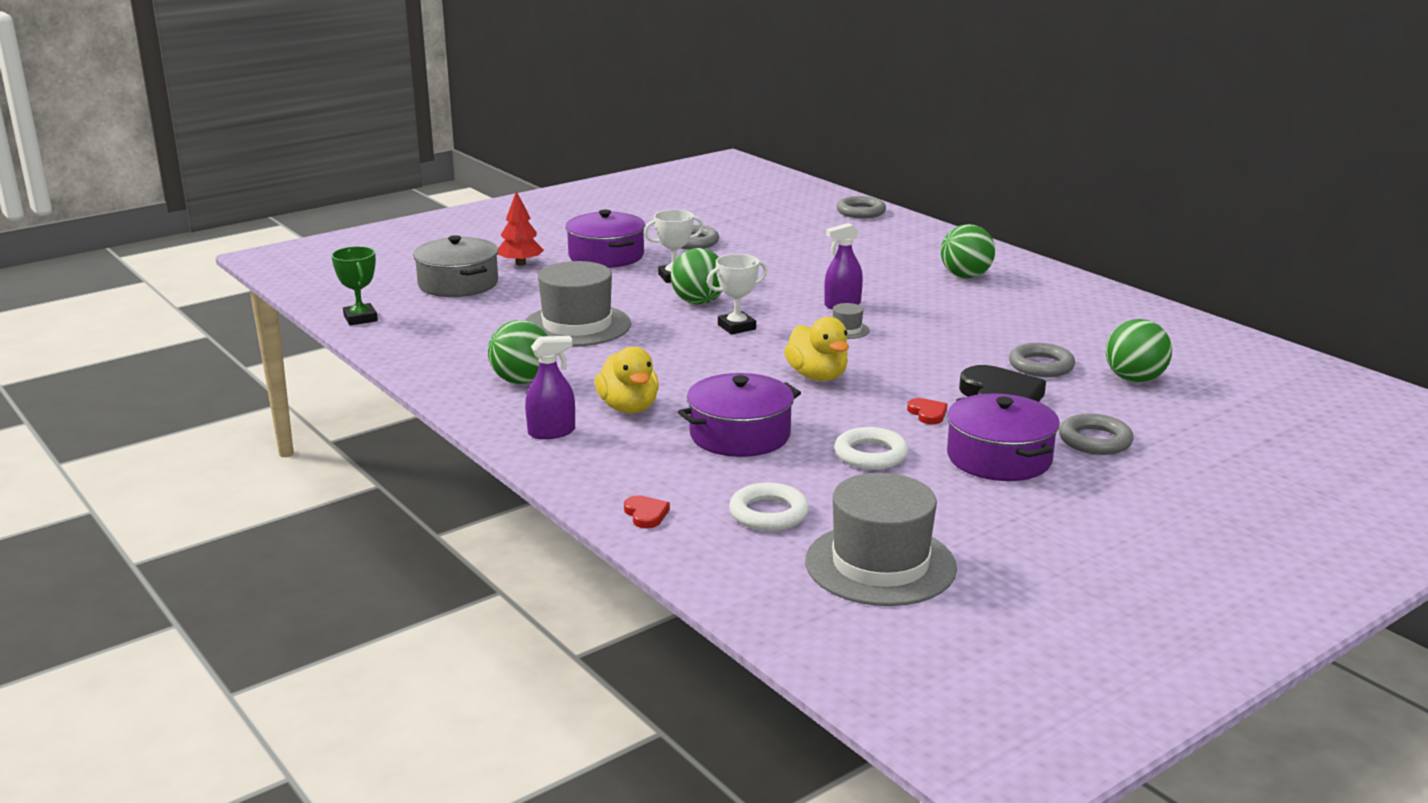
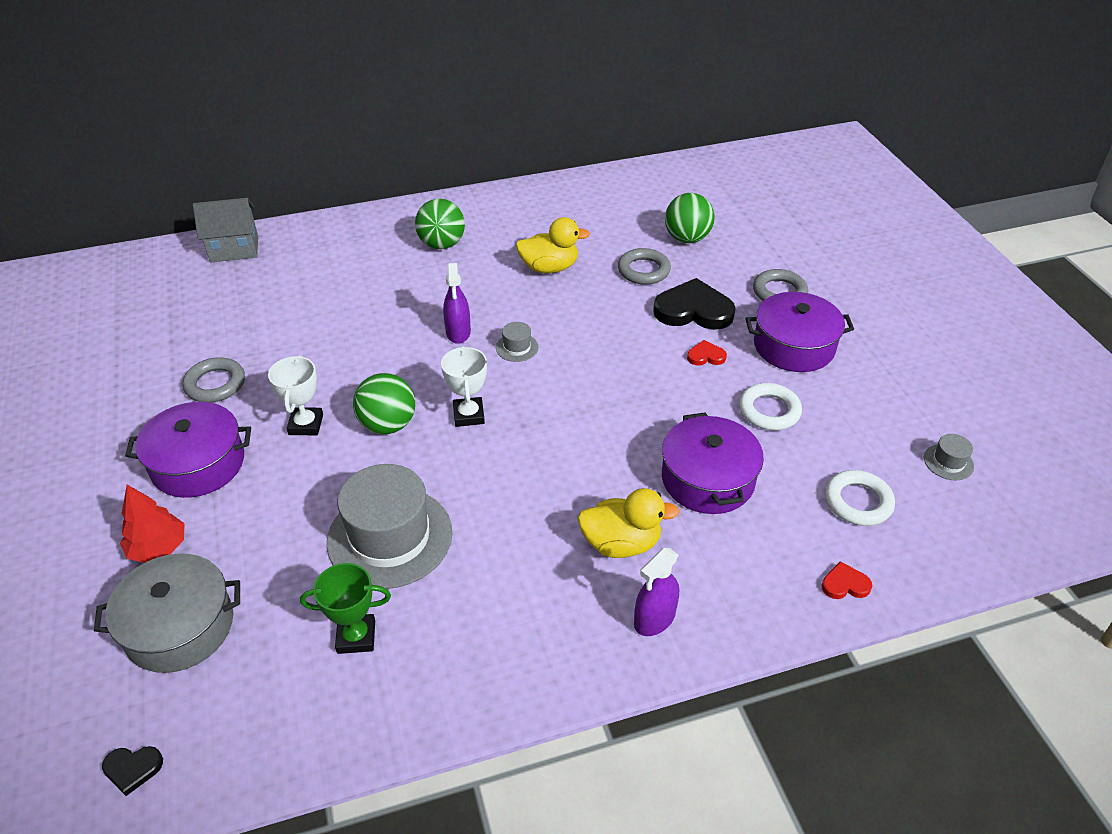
camera: 70 degrees left, 20 degrees up
(347, 297) = (133, 769): none -> black heart
(360, 318) = (225, 762): green trophy -> green trophy (356, 637)
(522, 381) = (515, 619): green ball -> none
(551, 432) = (654, 619): purple spray bottle -> purple spray bottle turned 135 degrees counterclockwise
(817, 376) = (607, 395): yellow duck -> yellow duck (549, 268)
(861, 212) = (234, 249): grey ring -> grey house
(880, 564) = (948, 462): grey hat -> grey hat, size x0.42

